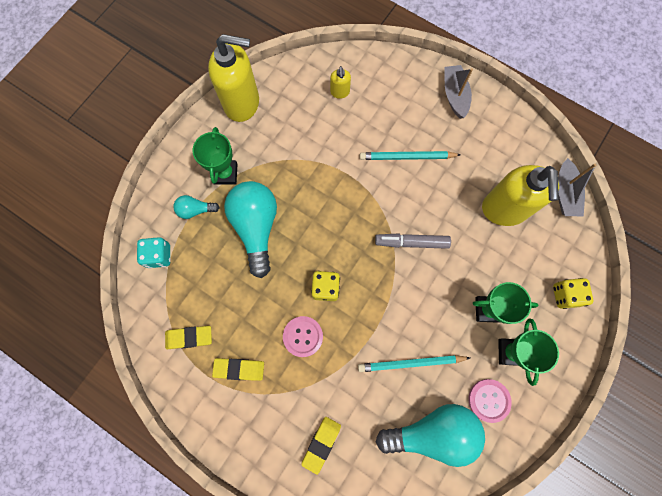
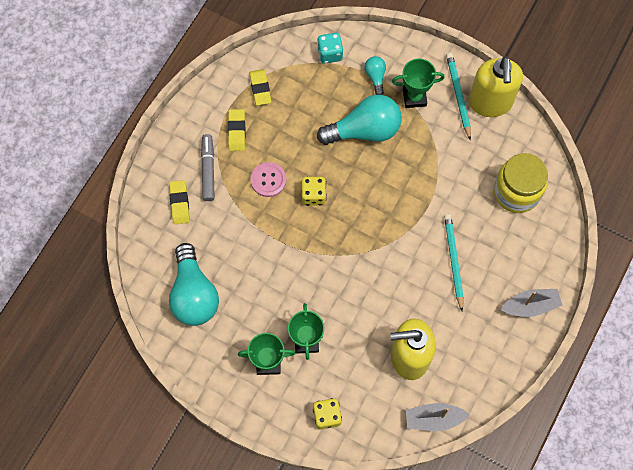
camera: 85 degrees right, 5 degrees down
(321, 444) = (179, 203): yellow eraser -> yellow eraser turned 60 degrees clockwise
(340, 92) = (516, 192): yellow soap dispenser -> yellow jar
(411, 242) = (365, 269): grey marker -> grey marker (208, 170)
(411, 363) = (252, 273): turquoise pencil -> turquoise pencil (458, 96)
(489, 400) = (224, 343): pink button -> none

